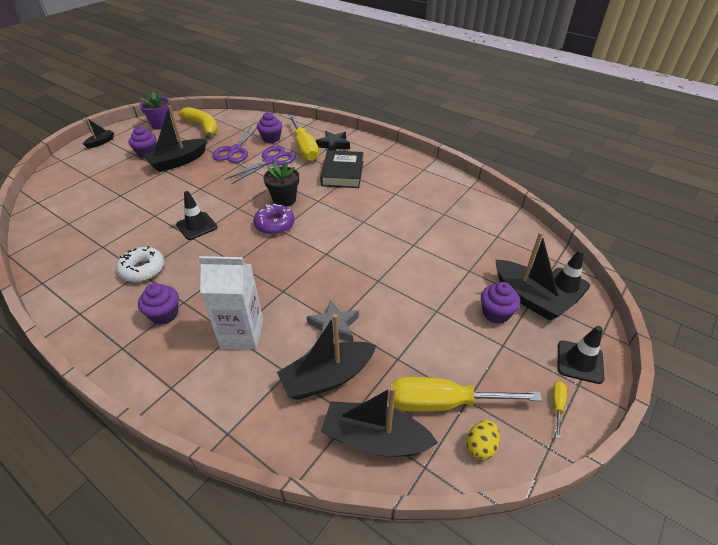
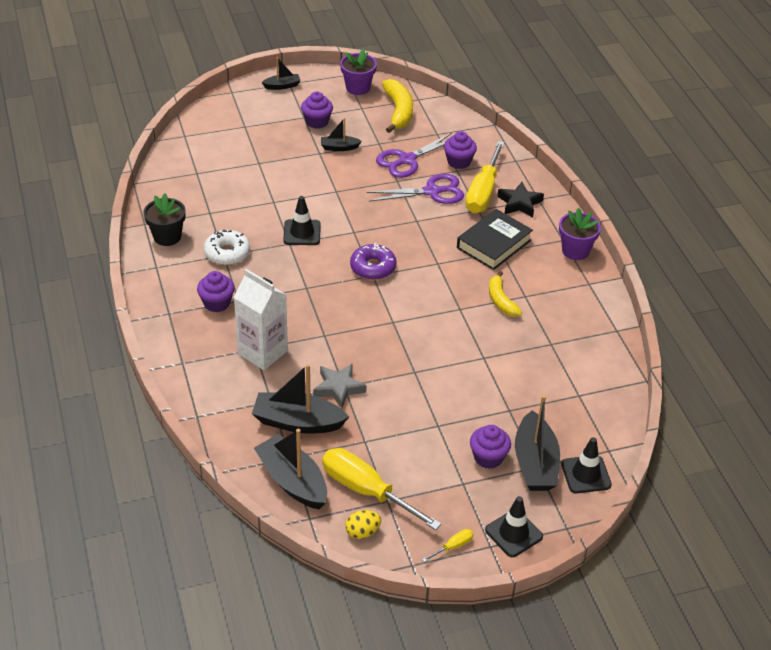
camera: 35 degrees right, 0 degrees up
(178, 162) = (339, 147): black boat -> black boat, size x0.53
(284, 200) = (405, 245): black flower pot -> black flower pot (167, 237)
(384, 203) = (501, 301): none -> yellow banana
(395, 155) = (575, 251): none -> purple flower pot

